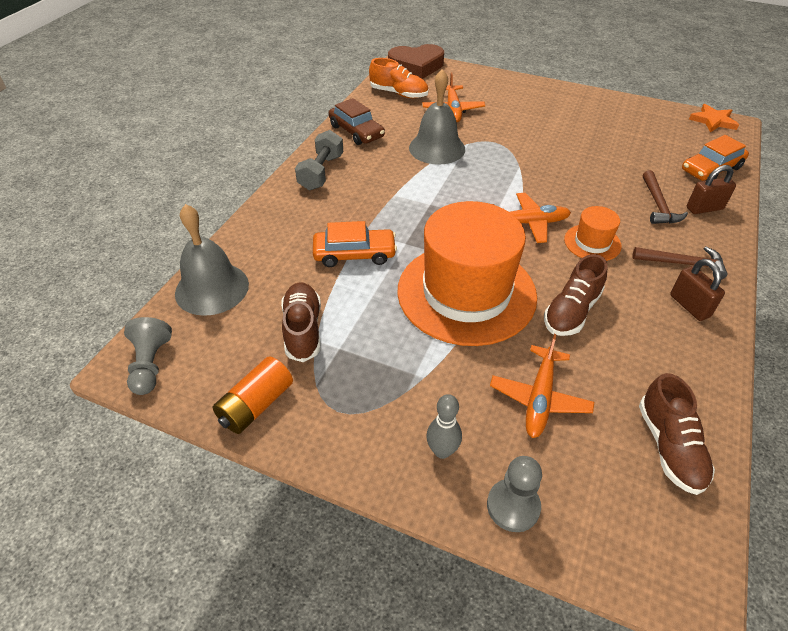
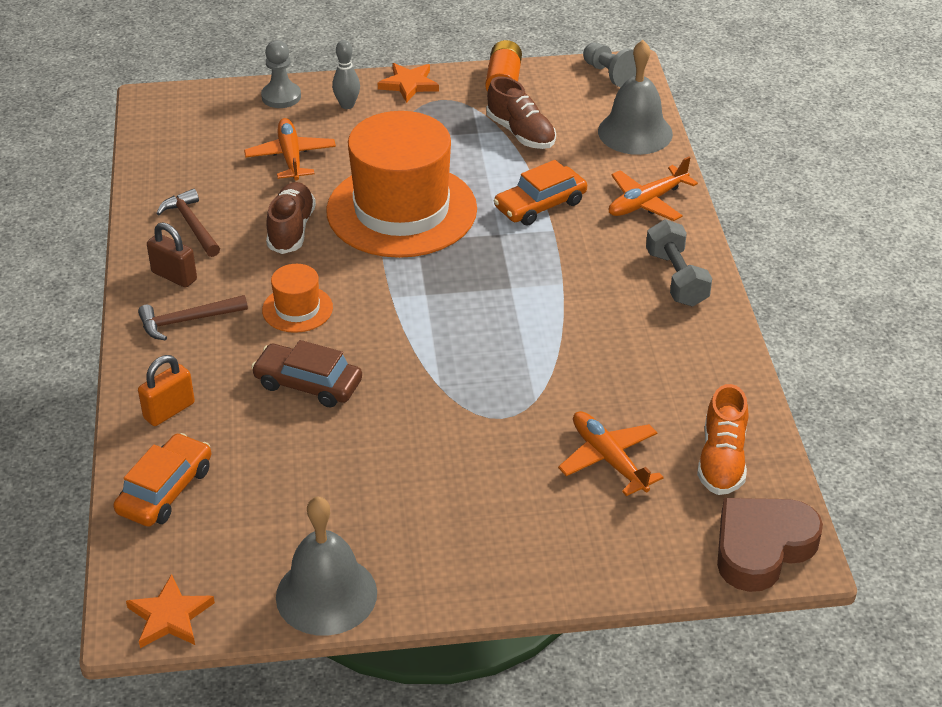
camera: 150 degrees right, 5 degrees down
(354, 452) = (409, 84): none -> orange star
(356, 131) = (703, 357): brown car -> brown car (308, 384)
(399, 94) = (722, 460): orange shoe -> orange shoe turned 75 degrees counterclockwise
(437, 148) = (570, 373): grey bell -> grey bell (326, 594)
(527, 223) = (383, 305): orange plane -> orange plane (647, 202)
(658, 205) = (231, 393): brown hammer -> brown hammer (192, 225)
(669, 447) = (177, 162): brown shoe -> none
(704, 208) = (169, 411): brown padlock -> orange padlock

